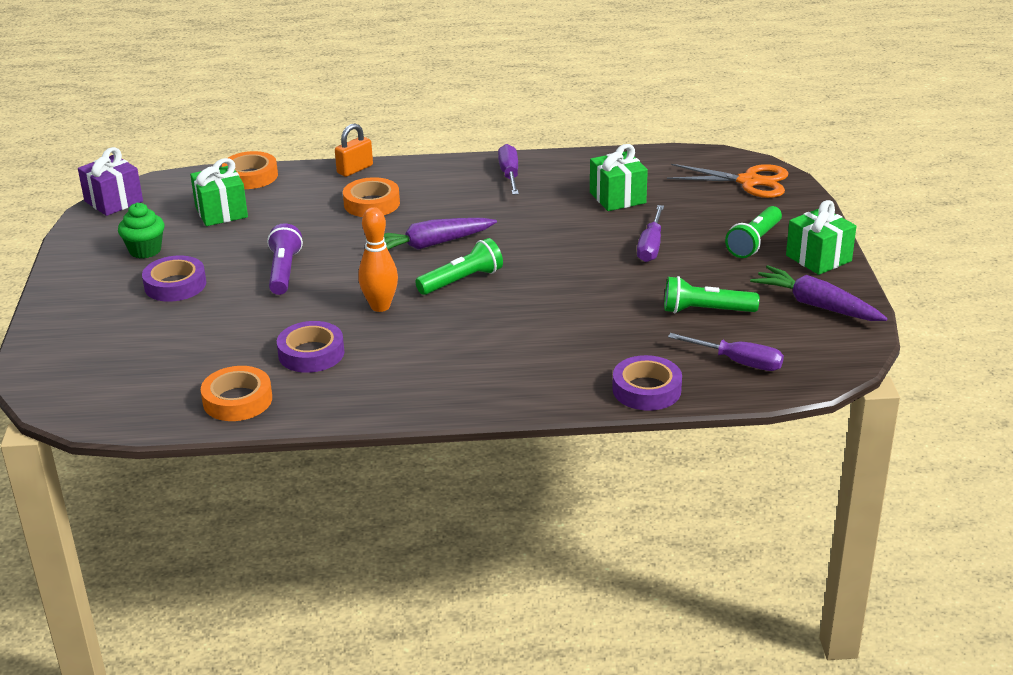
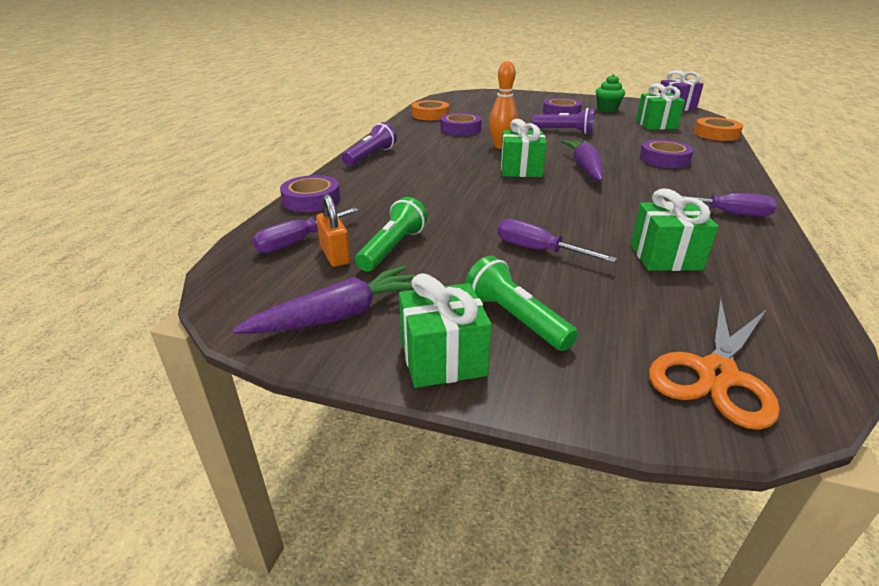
camera: 110 degrees right, 0 degrees up
(355, 169) = (732, 161): orange padlock -> orange padlock (335, 255)
(371, 203) = (664, 159): orange tape -> purple tape
(462, 281) = (521, 170): green flashlight -> green gift
(479, 396) = (370, 156): none -> purple flashlight

